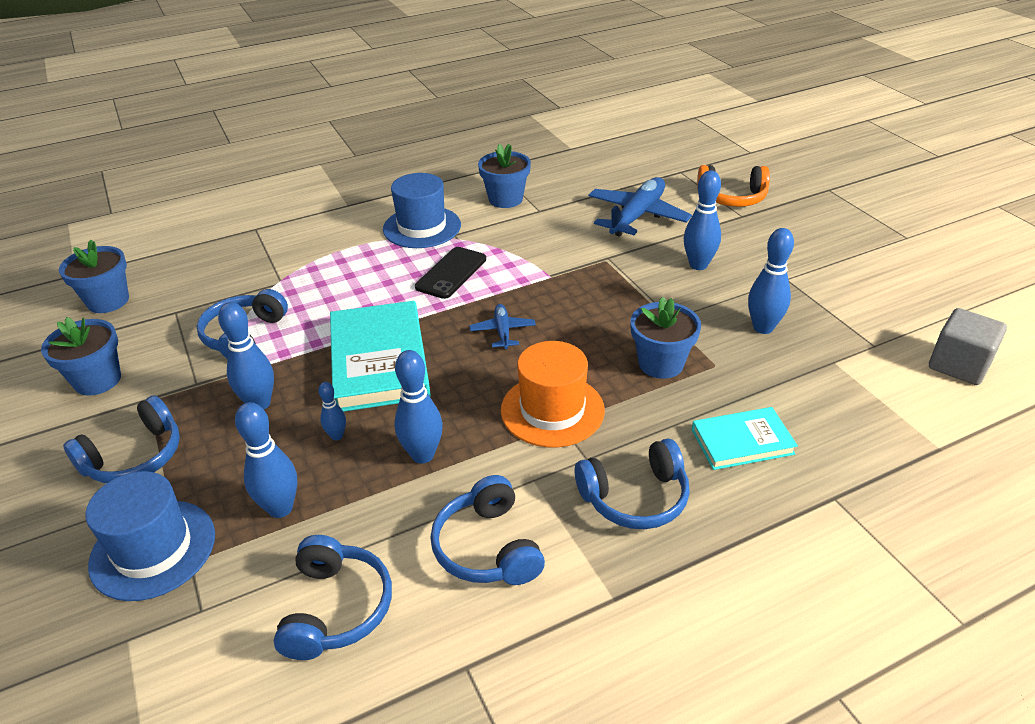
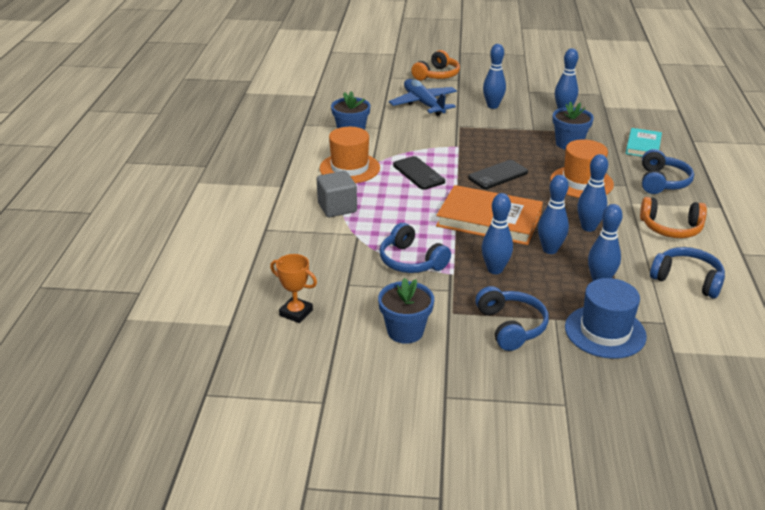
camera: 60 degrees left, 5 degrees down
(108, 301) = (296, 313): blue flower pot -> orange trophy
(337, 436) = (550, 250): blue bowling pin -> blue bowling pin, size x1.83
(379, 361) = (489, 219): turquoise book -> orange book
(422, 227) = (349, 168): blue hat -> orange hat
(488, 547) = (671, 228): blue headphones -> orange headphones
(502, 331) = (498, 175): blue plane -> black phone
(959, 365) = (630, 84): grey cube -> grey cube (337, 207)

